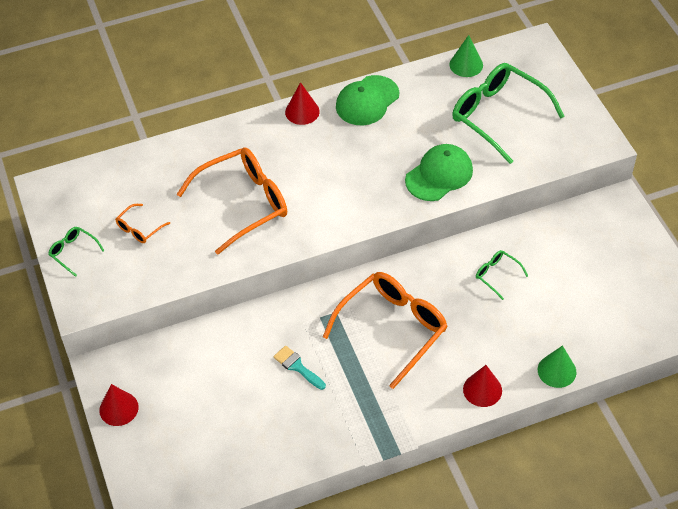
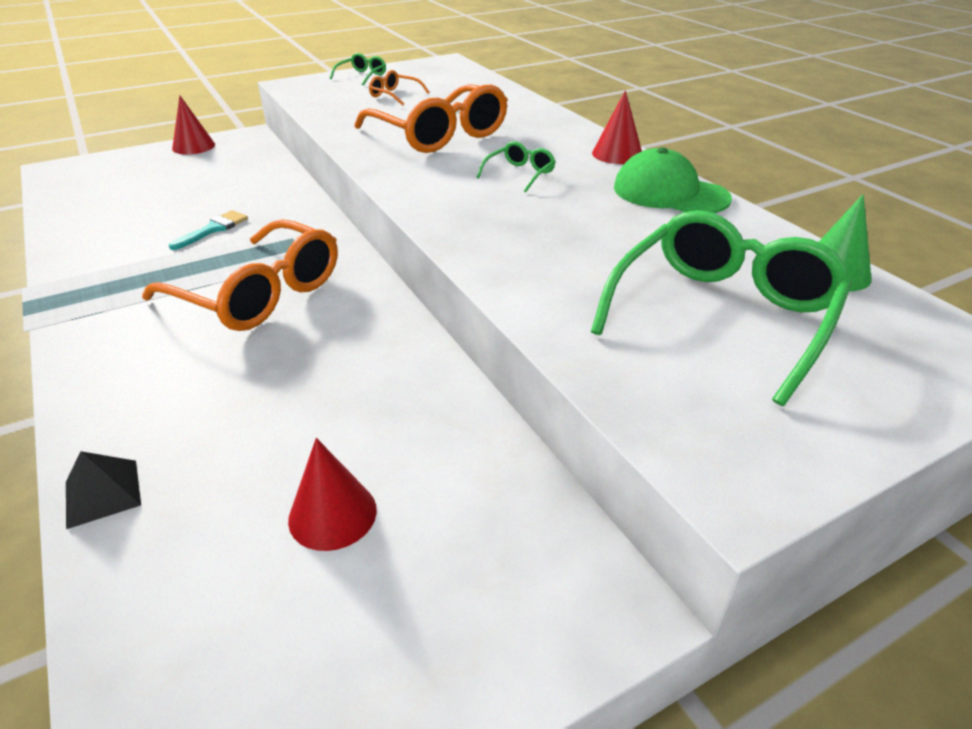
camera: 80 degrees right, 15 degrees down
(439, 175) = (534, 260): green cap -> none
(482, 389) = (102, 391): red cone -> red cone (332, 514)
(497, 275) = (361, 396): green glasses -> green glasses (519, 174)
(557, 371) = (102, 493): green cone -> black pyramid

